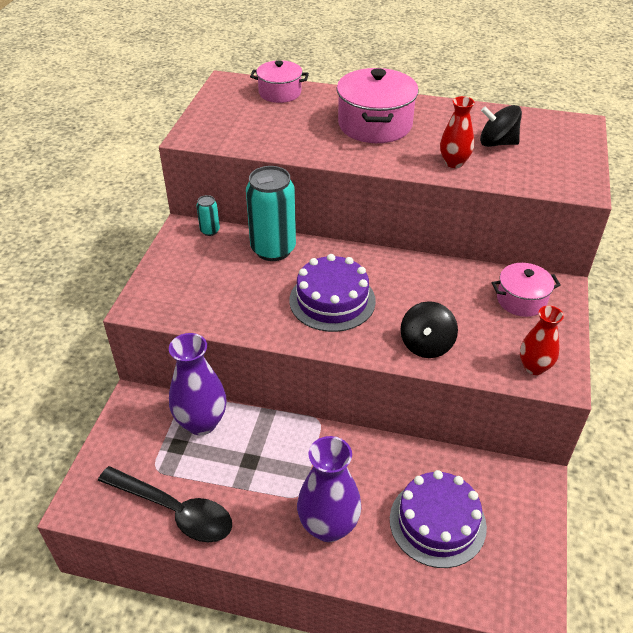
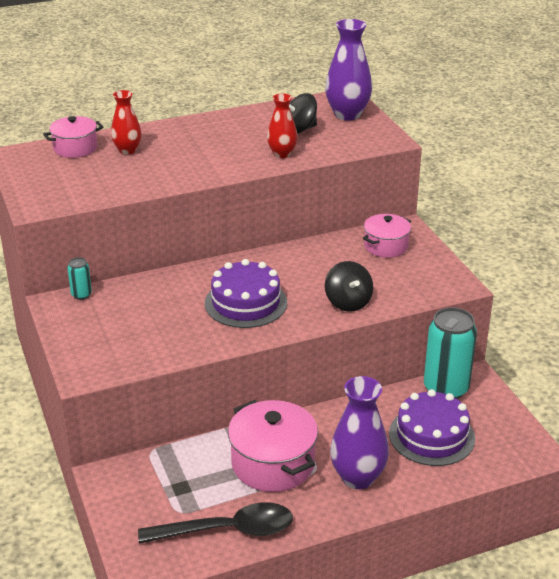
camera: 35 degrees left, 10 degrees down
(201, 422) = (184, 462): purple vase -> purple vase (347, 114)
(273, 249) = (156, 287): turquoise can -> turquoise can (446, 389)
(375, 125) = (189, 147): pink pot -> pink pot (273, 463)
(534, 367) = (435, 285): red vase -> red vase (127, 150)

